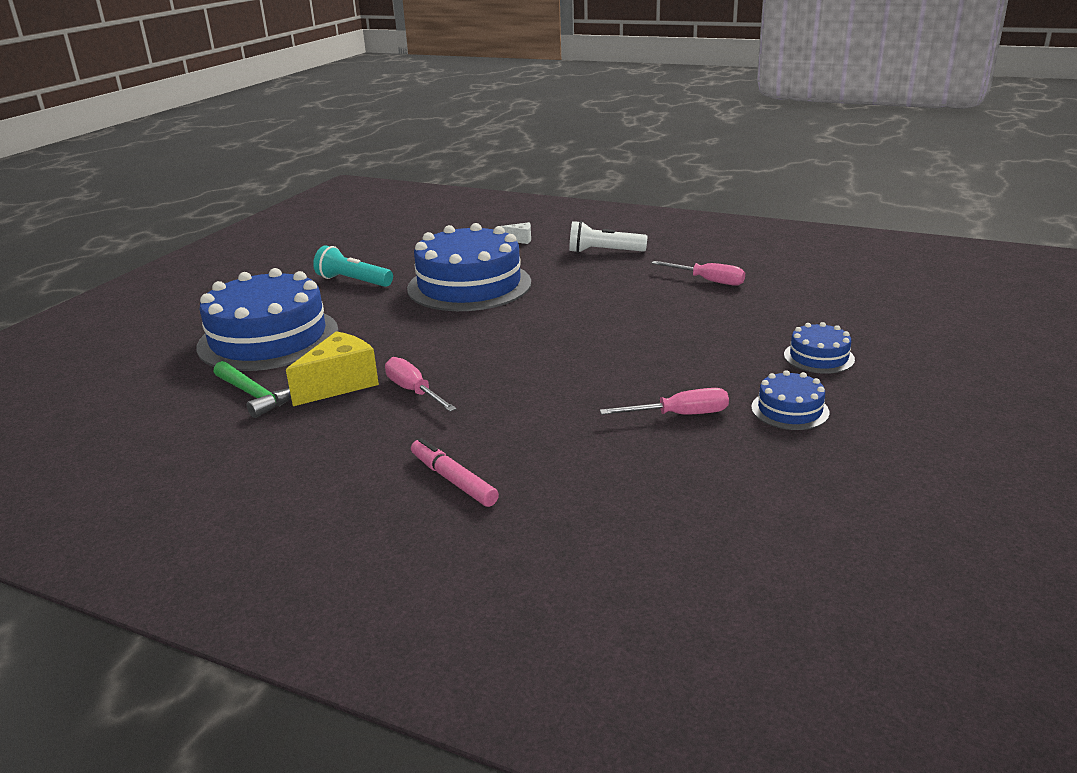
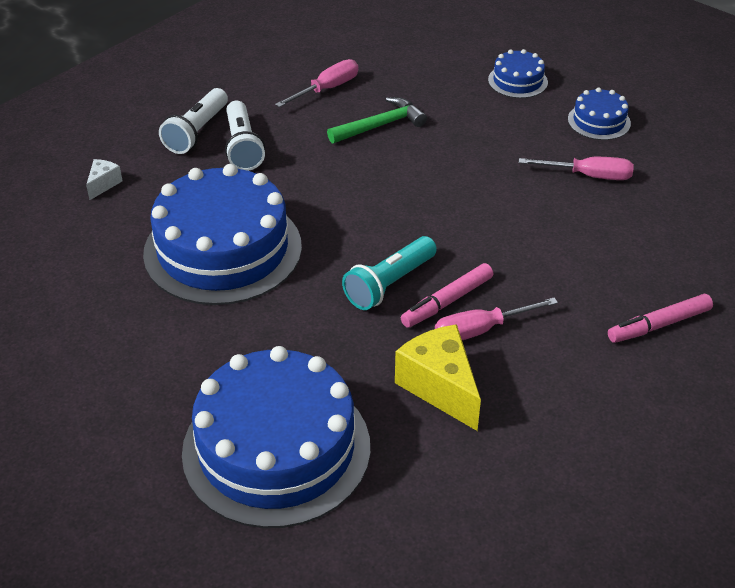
camera: 75 degrees left, 15 degrees up
(255, 395) = (437, 465): green hammer -> green hammer (380, 125)
(353, 281) = (132, 351): turquoise flashlight -> turquoise flashlight (389, 284)
(445, 372) = (447, 302): none -> pink marker
(598, 268) = (242, 147): none -> white flashlight
(680, 415) = (588, 176): pink screwdriver -> pink screwdriver turned 90 degrees clockwise

